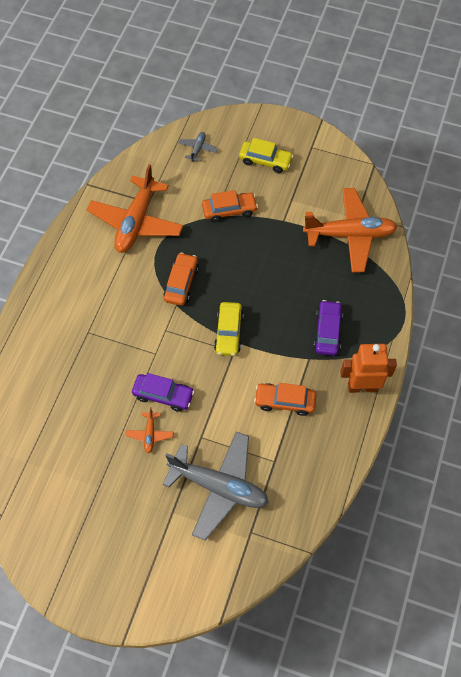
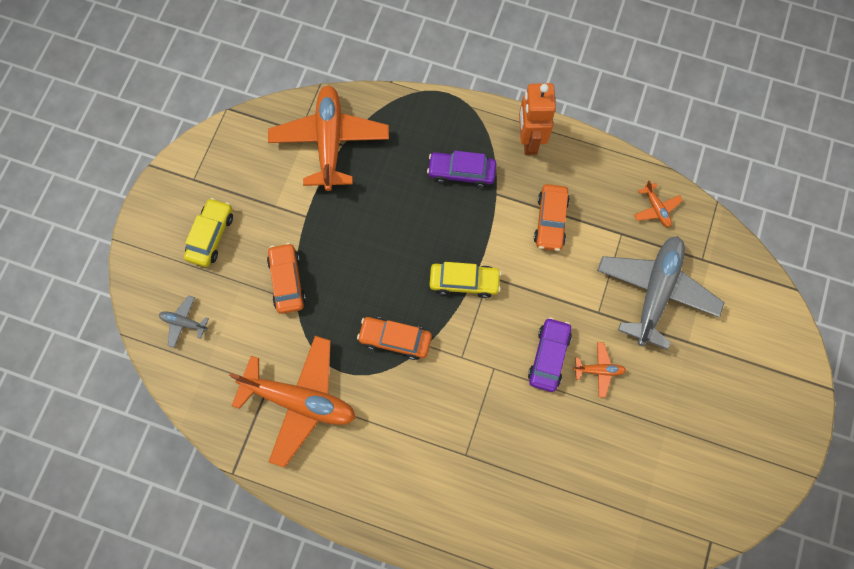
camera: 90 degrees left, 10 degrees up
(300, 494) = (656, 209): none -> orange plane

